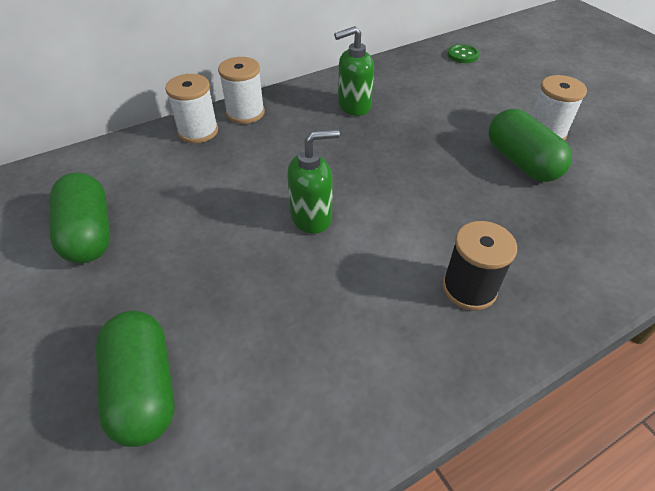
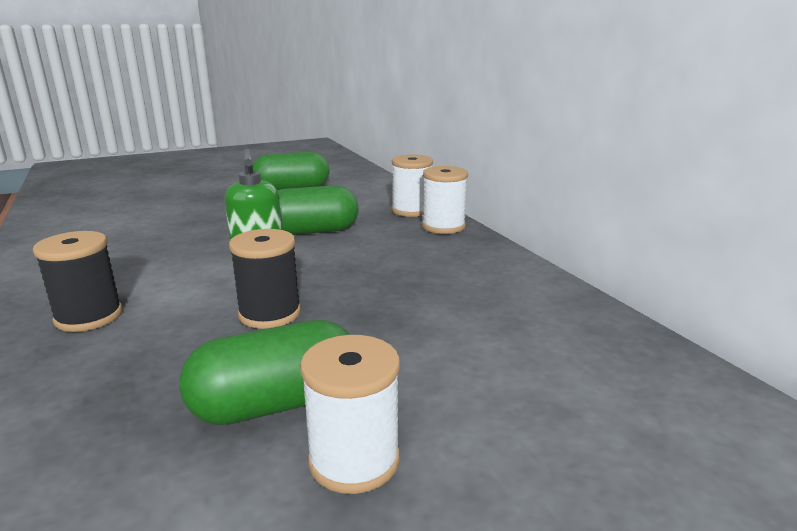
camera: 95 degrees right, 25 degrees down
(144, 389) = (143, 207): green capsule -> green capsule (311, 231)
(353, 106) = (458, 279): green soap dispenser -> none
(429, 184) = (270, 314): none -> black spool
(462, 55) = (678, 403): green button -> none

